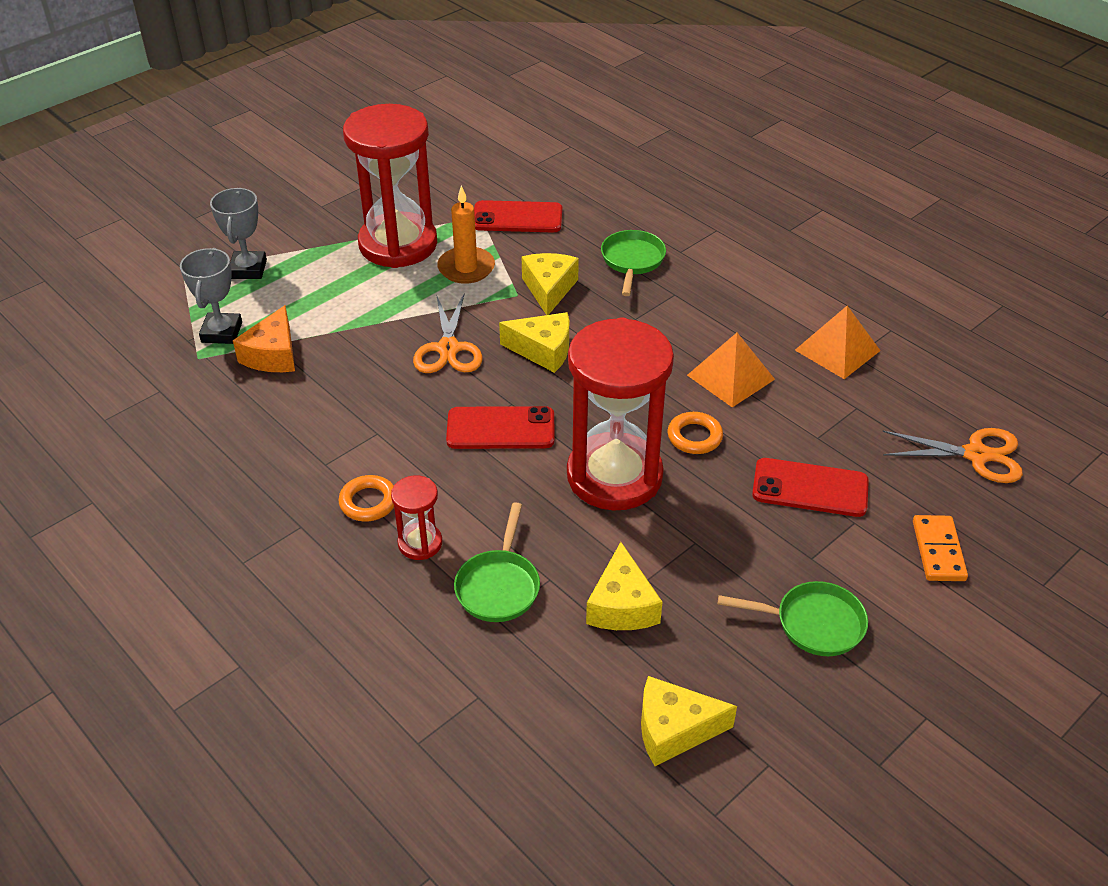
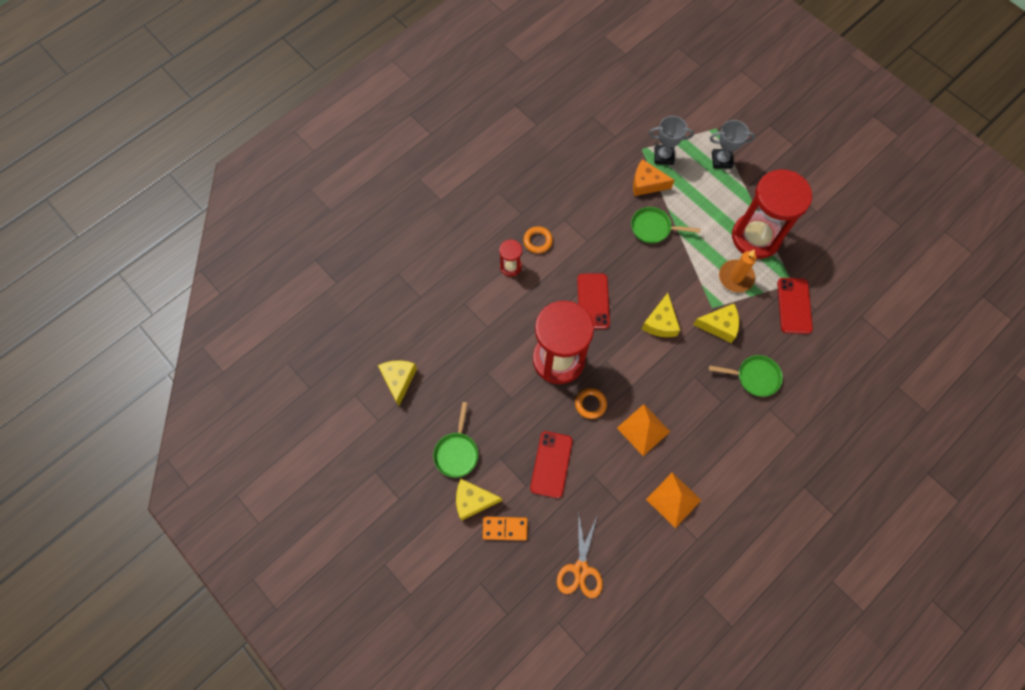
camera: 90 degrees right, 25 degrees up
(448, 349) = (658, 271): orange scissors -> none
(499, 586) = (483, 303): green pan -> green pan (653, 228)
(622, 605) = (470, 360): yellow cheese -> yellow cheese (473, 500)

